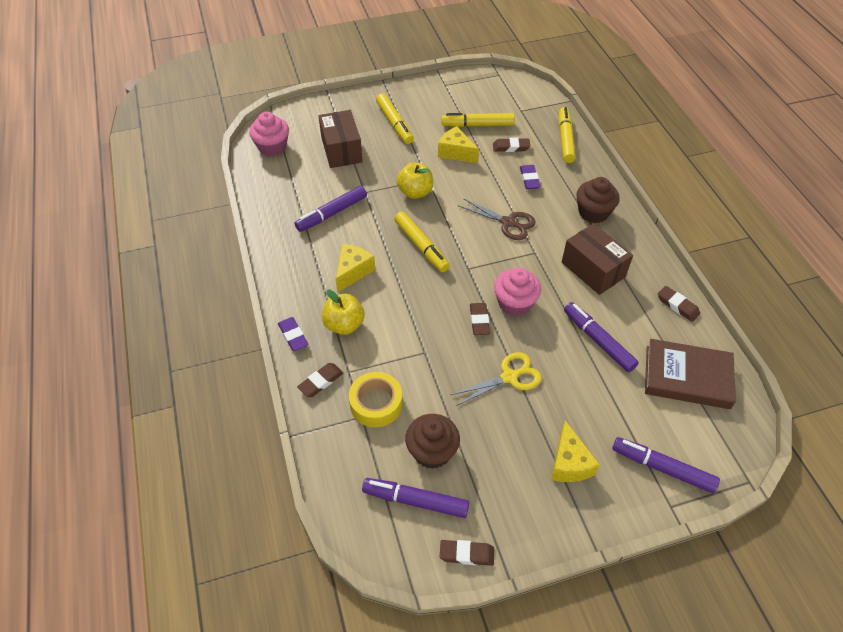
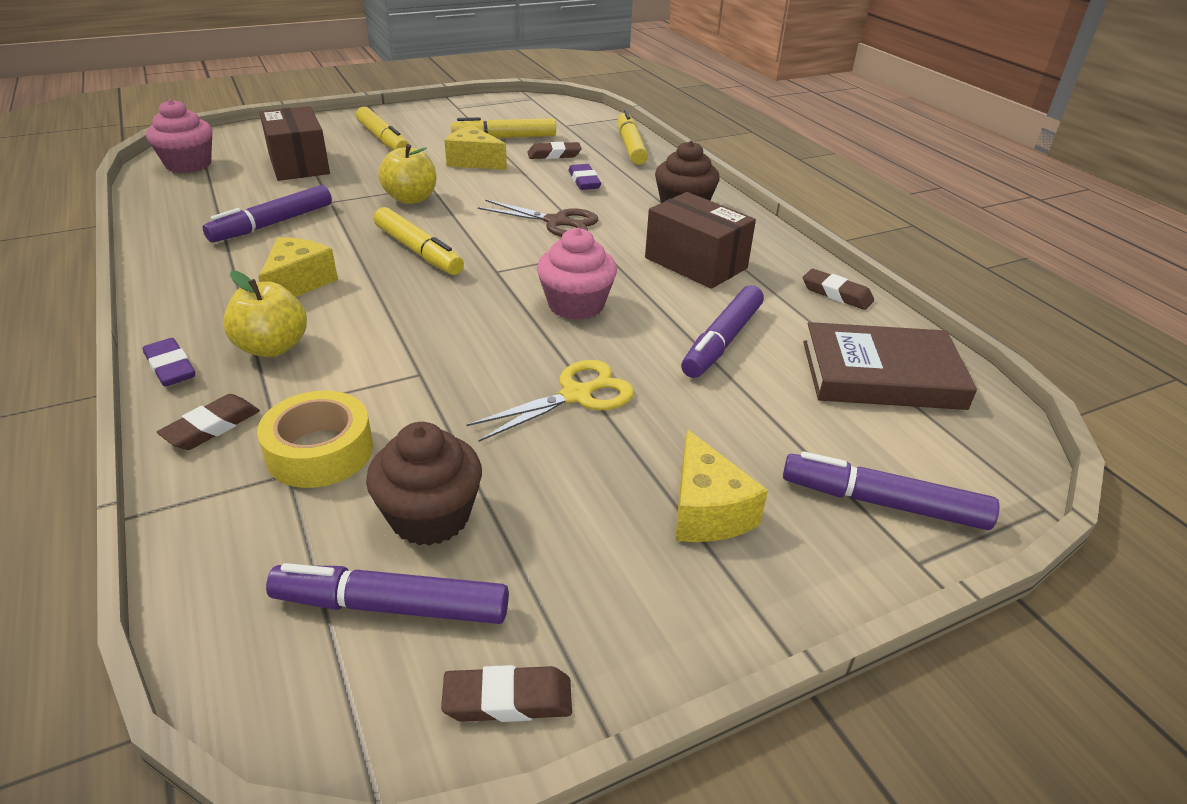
camera: 10 degrees left, 15 degrees down
(479, 321) = (517, 328): brown eraser -> none
(598, 341) = (723, 341): purple marker -> purple marker turned 105 degrees counterclockwise

